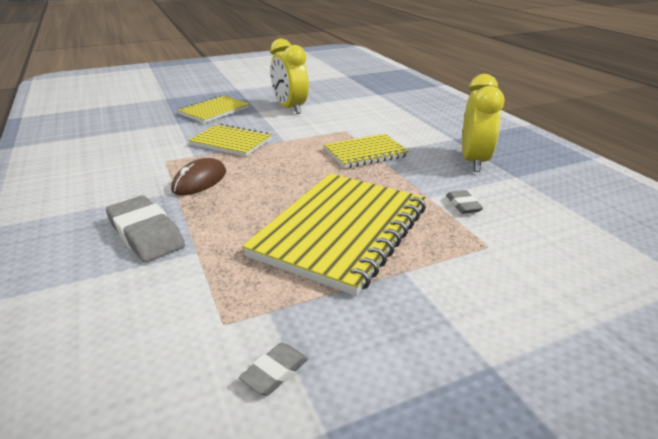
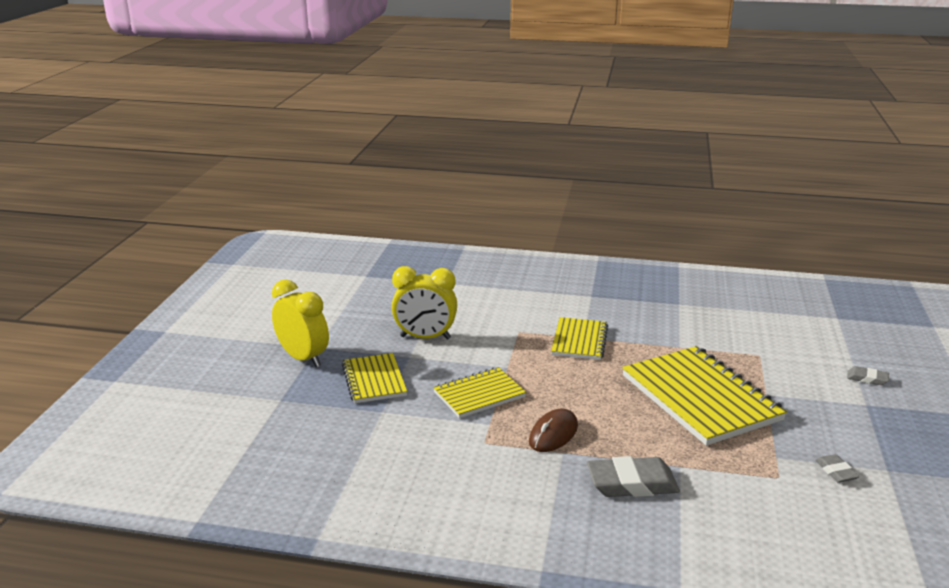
camera: 55 degrees left, 5 degrees down
(200, 181) = (553, 434): brown mouse -> brown mouse turned 60 degrees clockwise
(463, 205) = (702, 340): grey eraser -> grey eraser (867, 378)
(474, 161) = (641, 306): yellow clock -> yellow clock (303, 358)

